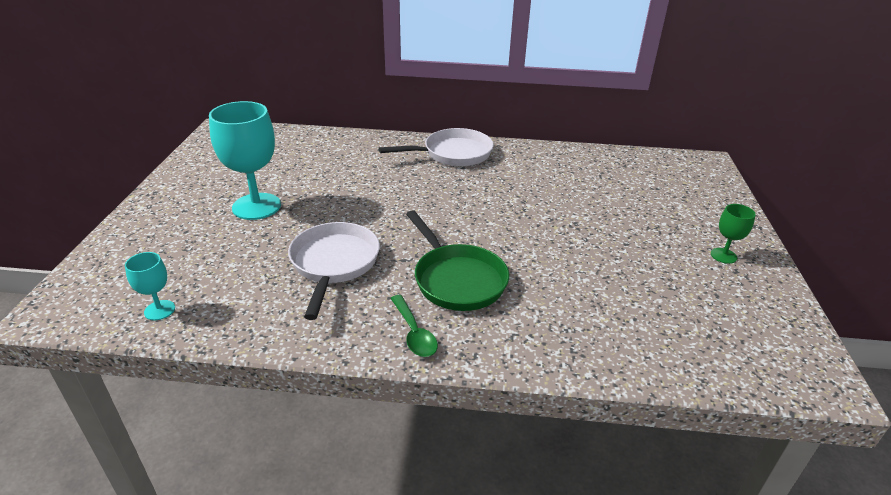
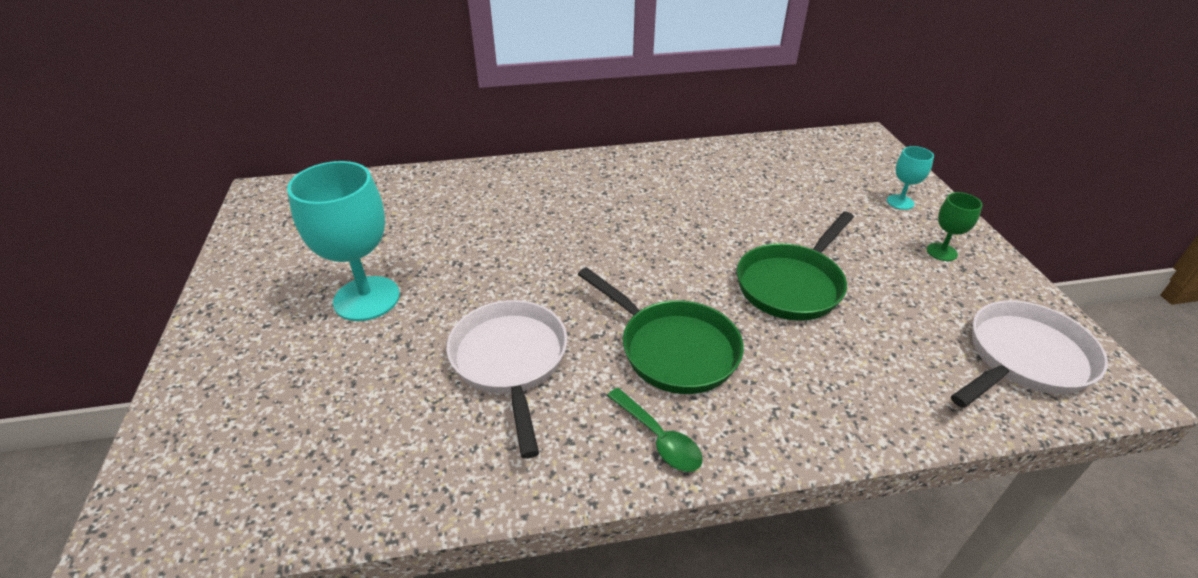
camera: 15 degrees left, 5 degrees up
(159, 310) = (300, 491): turquoise goblet -> turquoise goblet (900, 202)
(453, 154) = (584, 176): white pan -> white pan (1024, 359)
(577, 255) = (792, 284): none -> green pan

